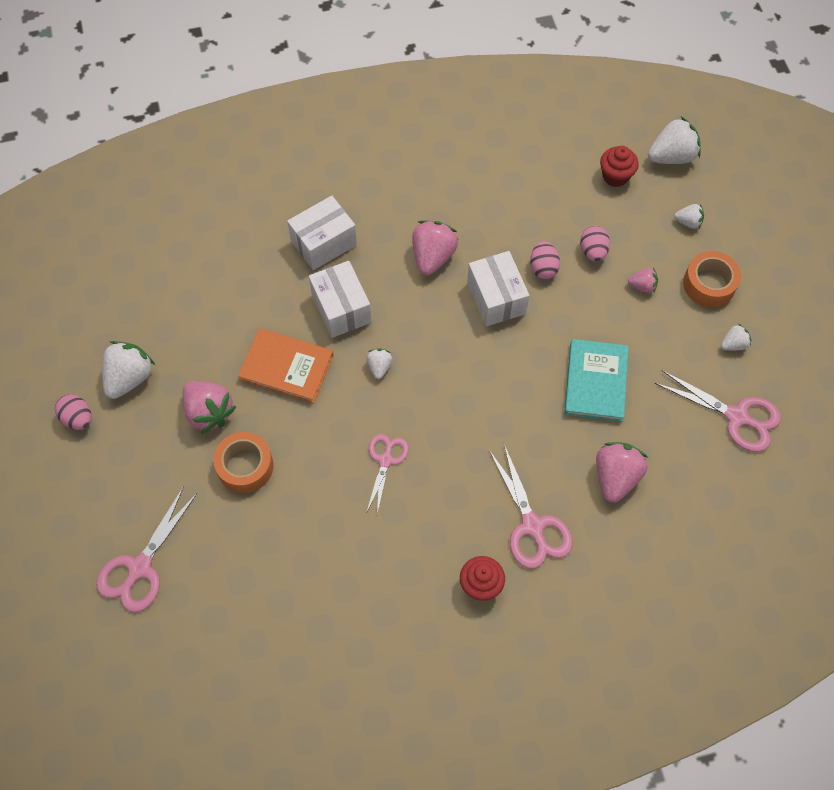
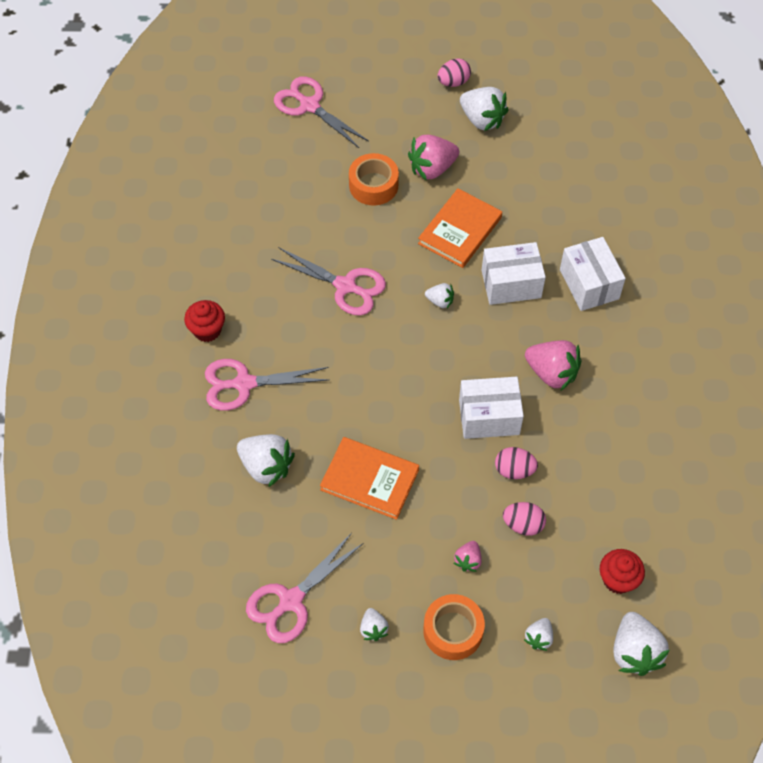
camera: 105 degrees right, 5 degrees down
(385, 460) = (345, 286): pink scissors -> pink scissors, size x1.52
(595, 382) = (370, 479): turquoise book -> orange book
(615, 477) = (266, 466): pink strawberry -> white strawberry

